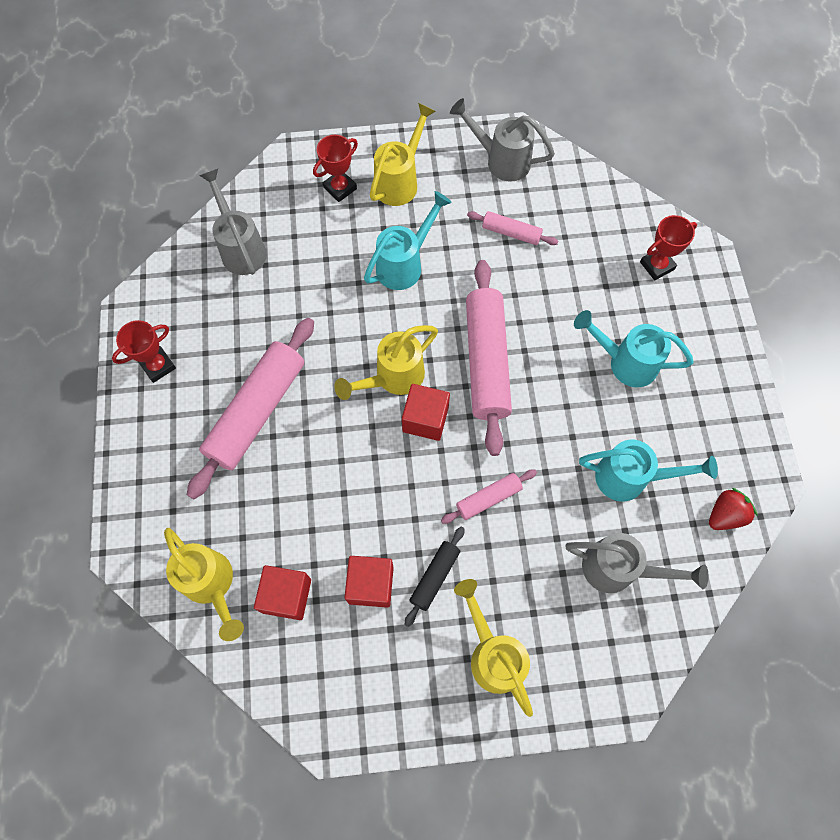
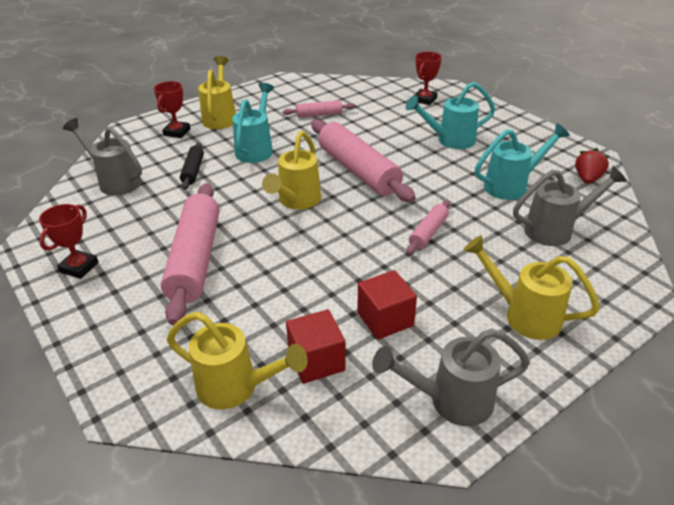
camera: 30 degrees left, 30 degrees down
(425, 419) = (341, 212): red cube -> none
(435, 577) = (432, 291): black rolling pin -> black rolling pin (193, 171)
(500, 160) = (283, 91): grey watering can -> grey watering can (450, 401)

